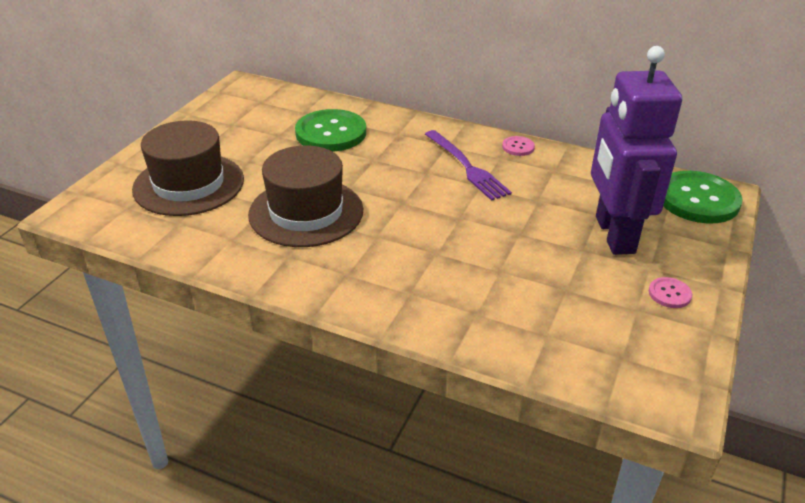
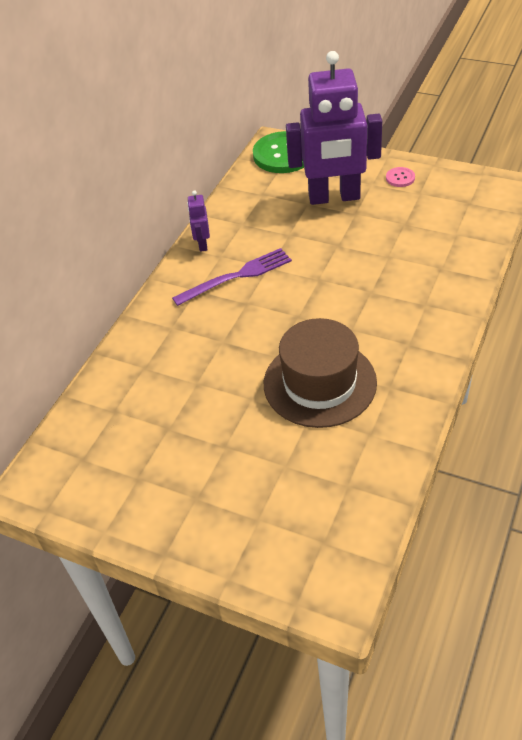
camera: 85 degrees left, 10 degrees up
(189, 184) = (273, 493): brown hat -> none
(331, 133) = (166, 381): green button -> none
(518, 147) = (202, 244): pink button -> purple robot

